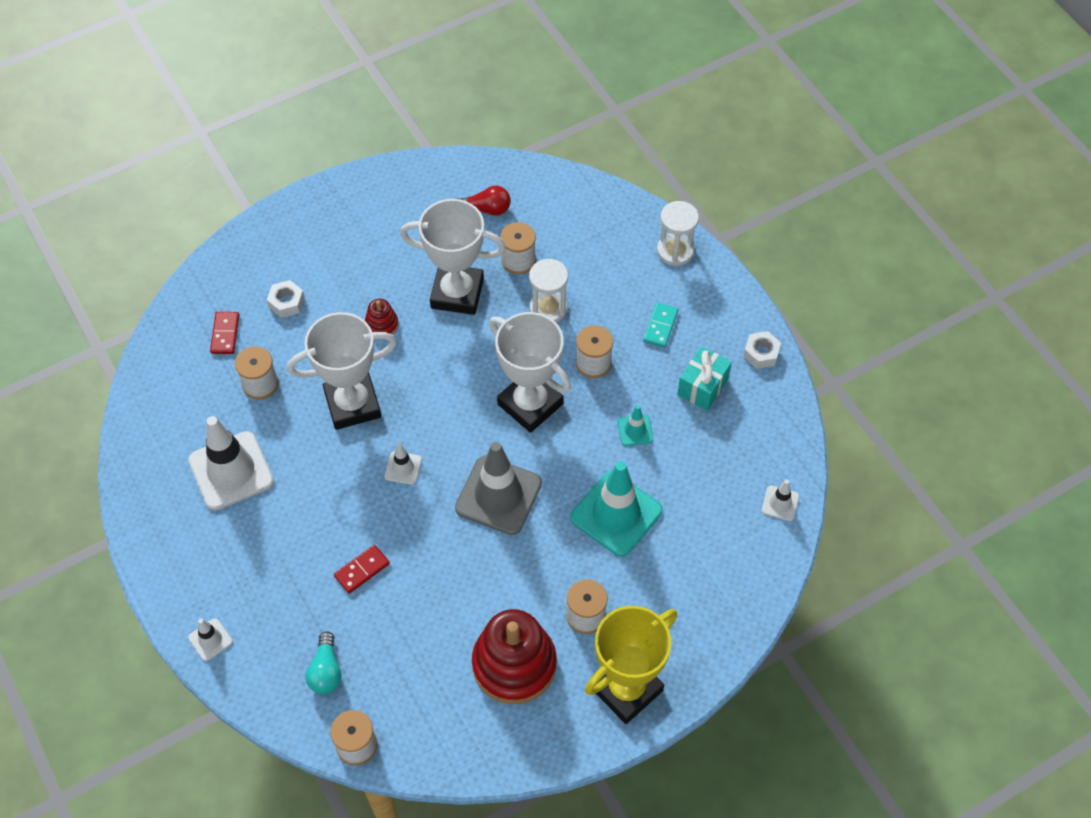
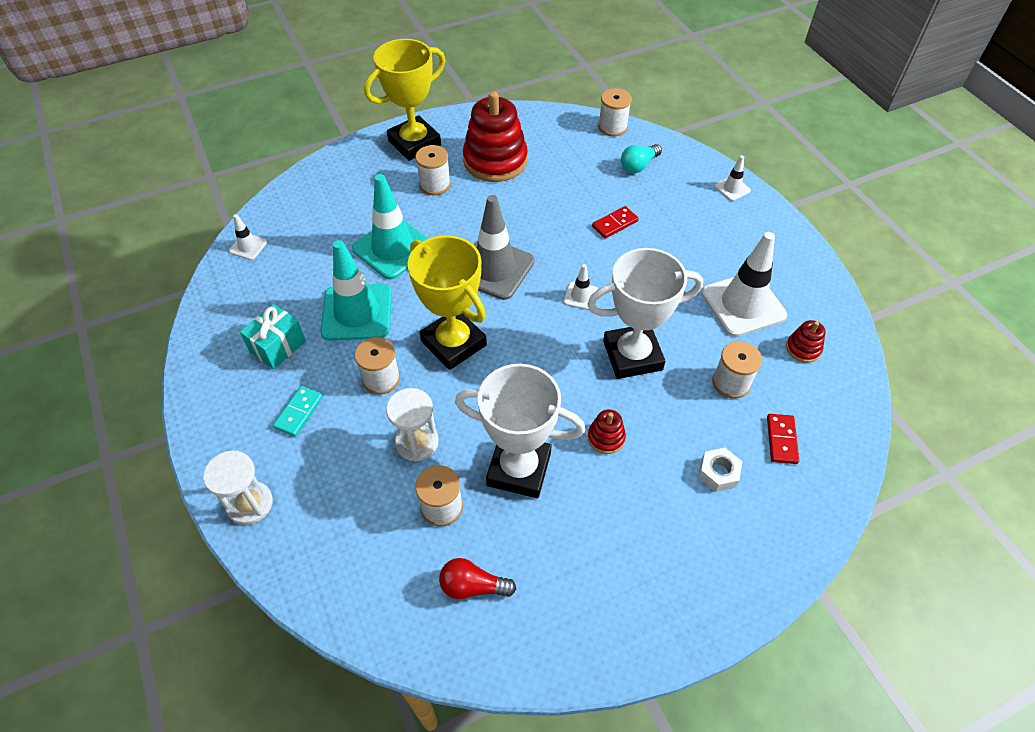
camera: 175 degrees left, 5 degrees down
(181, 424) = (803, 349): none -> red stacking toy
(326, 671) = (638, 165): turquoise light bulb -> turquoise light bulb turned 135 degrees counterclockwise
(530, 404) = (453, 343): white trophy -> yellow trophy
(635, 430) = (357, 312): turquoise traffic cone -> turquoise traffic cone, size x2.15
(761, 353) = (204, 375): white nut -> none

